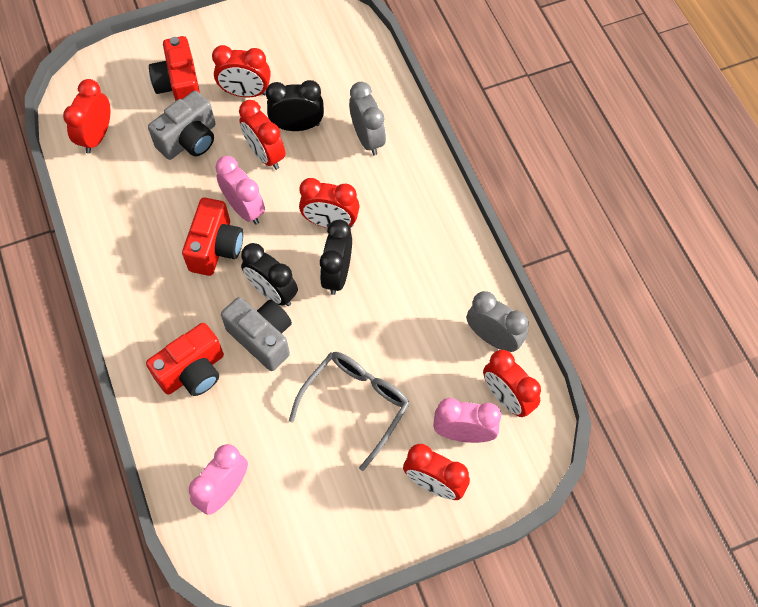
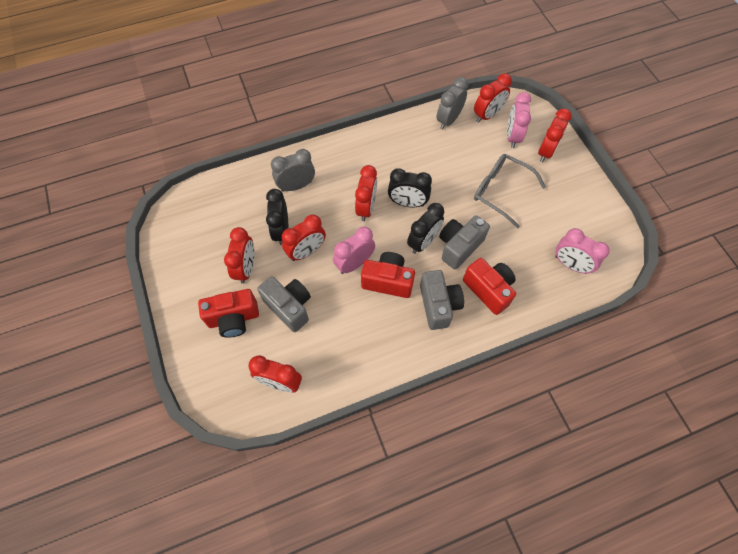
camera: 90 degrees left, 0 degrees up
(176, 307) = (438, 305): none -> grey camera

